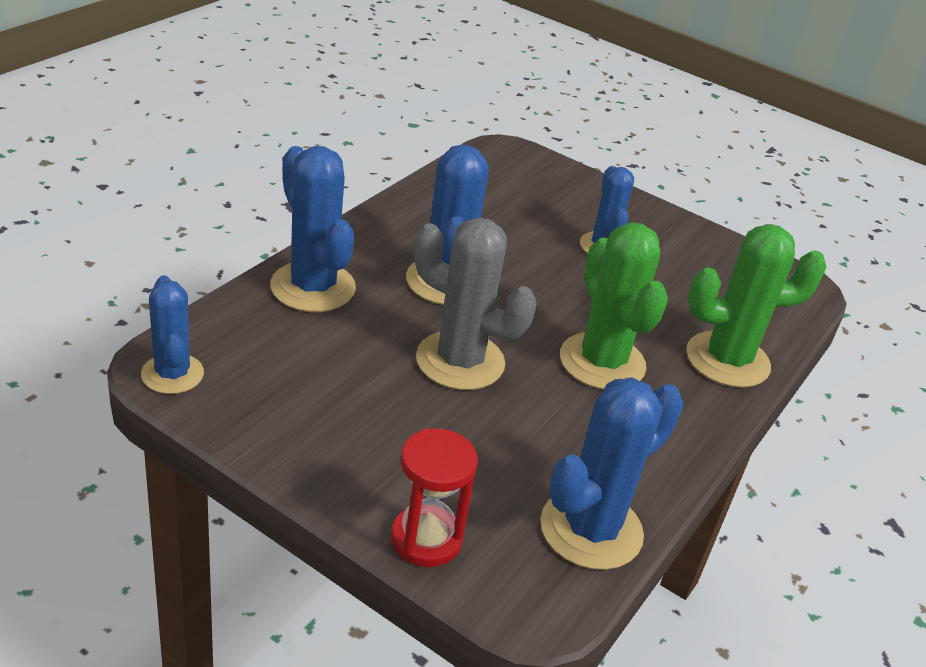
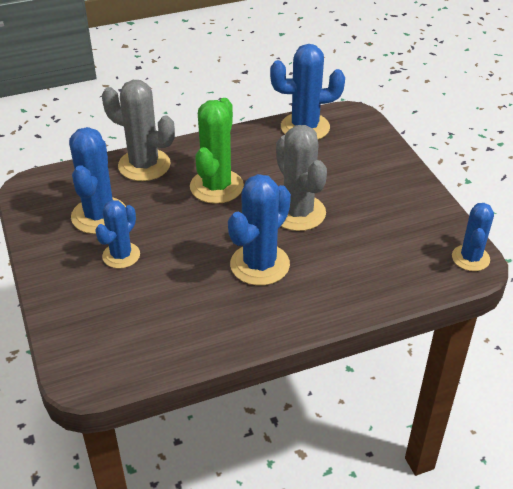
camera: 140 degrees left, 5 degrees up
(313, 287) = (354, 289): blue cactus -> blue cactus (99, 215)
(426, 539) = (381, 147): red hourglass -> none
(727, 360) = (144, 165): green cactus -> grey cactus

